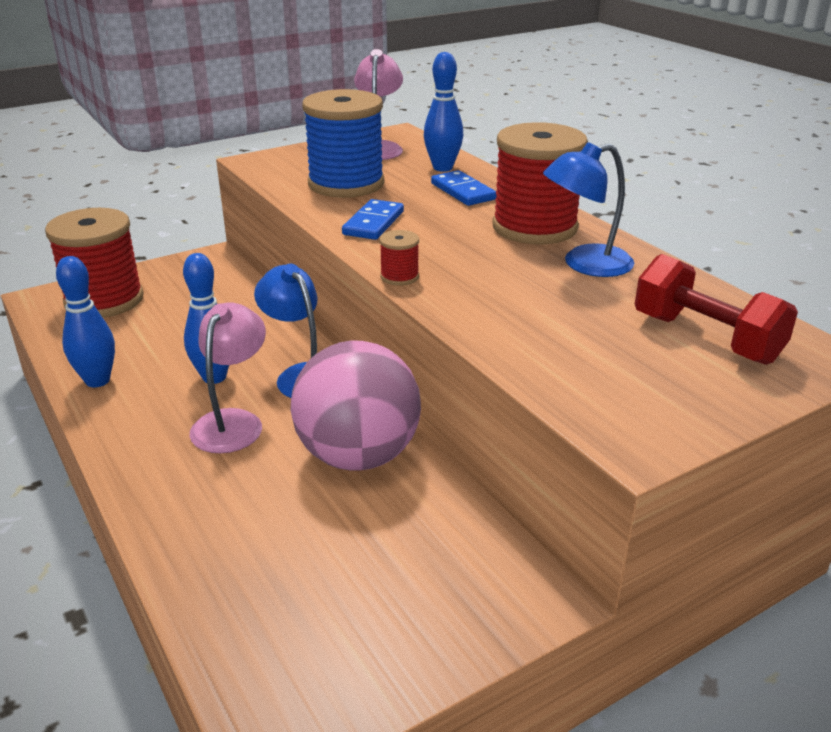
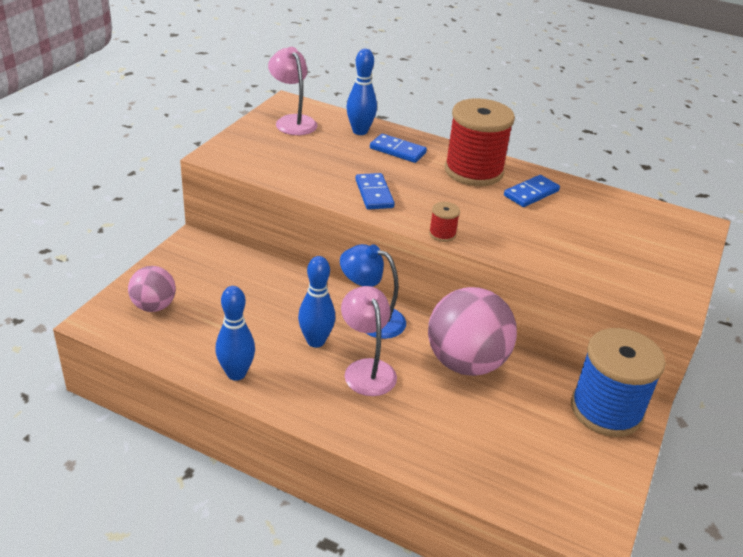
camera: 35 degrees left, 5 degrees up
(104, 300) = (154, 306): red spool -> pink ball
(346, 184) = (312, 162): blue spool -> blue spool (606, 410)
(585, 264) = (531, 193): blue lamp -> blue domino
(705, 338) = (639, 229): red dumbbell -> none

